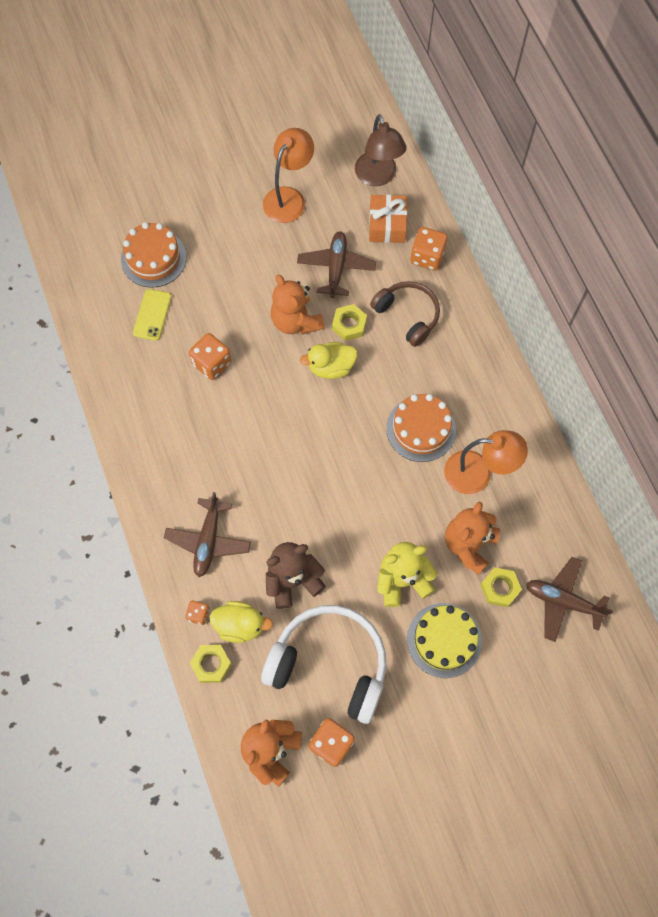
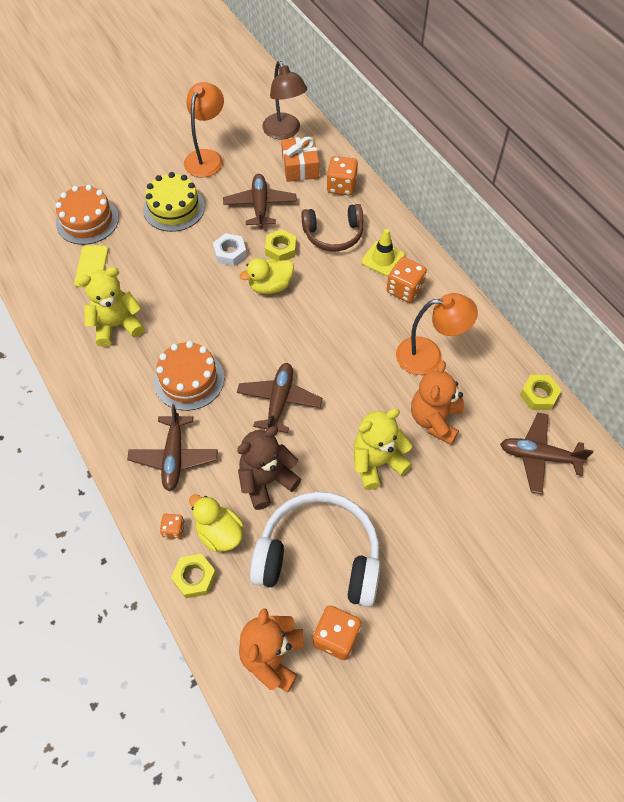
camera: 10 degrees left, 10 degrees down
(170, 388) = (117, 325): none -> yellow teddy bear
(212, 363) = (155, 299): orange dice -> orange dice (404, 289)
(240, 625) = (219, 533): yellow duck -> yellow duck turned 135 degrees counterclockwise
(296, 321) = (230, 253): orange teddy bear -> white nut
(319, 499) = (279, 401): none -> brown plane
(407, 315) = (333, 234): brown headphones -> brown headphones turned 135 degrees clockwise
(421, 429) = (366, 325): orange cake -> orange cake (189, 379)
(444, 640) = (431, 512): yellow cake -> yellow cake (174, 208)
(454, 353) = (383, 259): none -> yellow traffic cone
(499, 588) = (474, 455): yellow nut -> yellow nut (538, 395)

